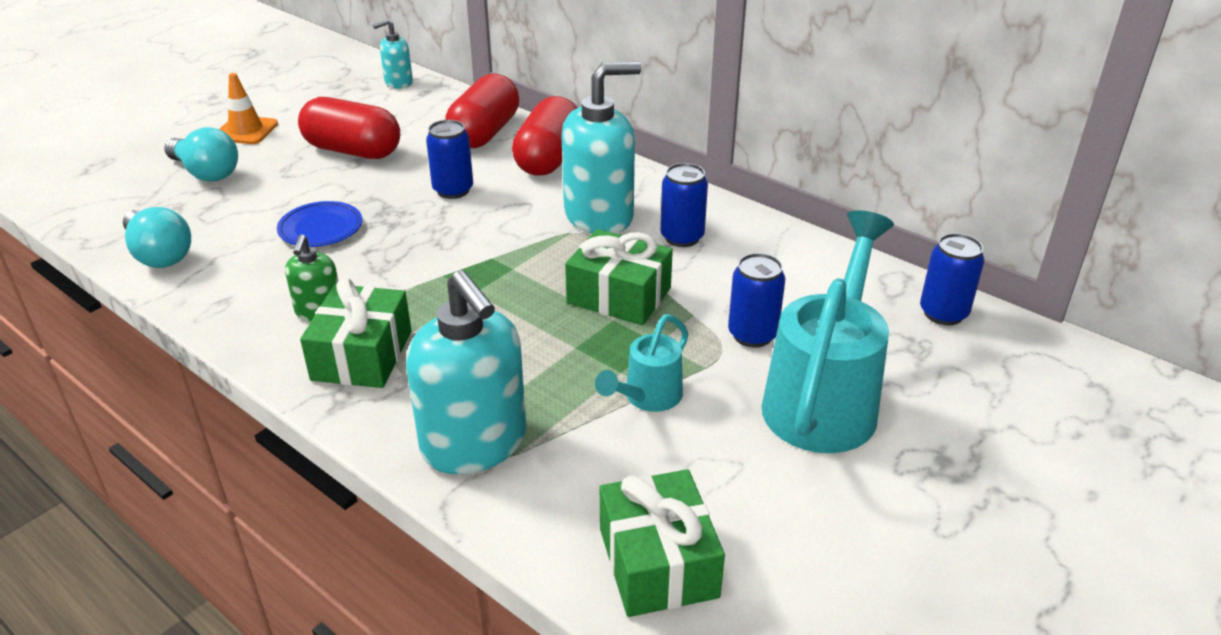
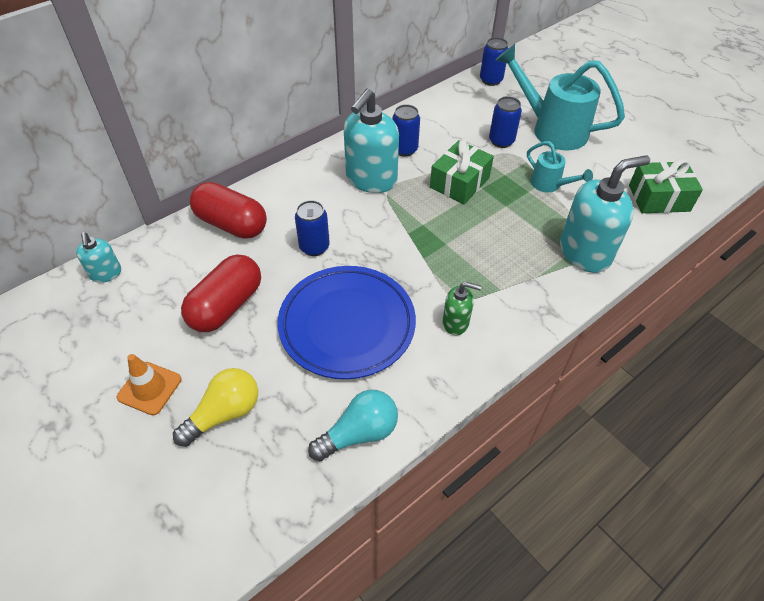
camera: 80 degrees left, 15 degrees up
(206, 173) = (224, 413): turquoise light bulb -> yellow light bulb
(321, 228) = (347, 325): blue plate -> blue plate, size x2.11
(362, 355) = (505, 299): green gift -> none
(548, 158) = (286, 194): red capsule -> none
(599, 216) = (371, 179): turquoise soap dispenser -> turquoise soap dispenser turned 135 degrees counterclockwise

